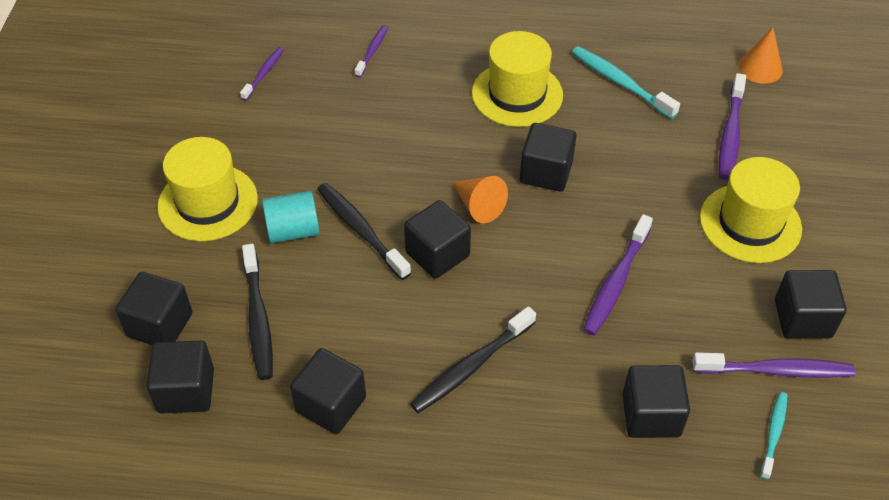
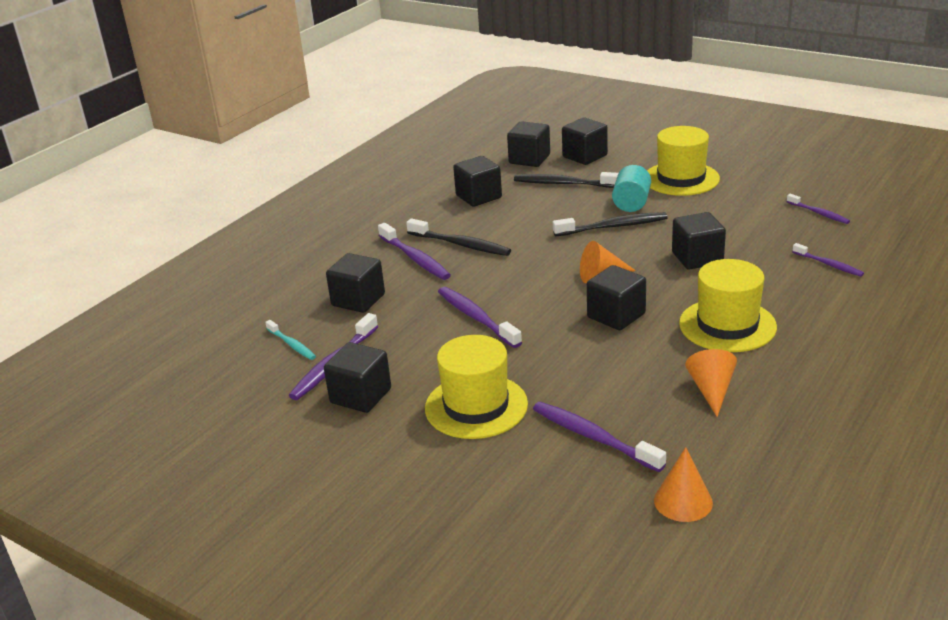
camera: 120 degrees right, 20 degrees down
(437, 254) = (566, 251): black cube -> black cube (697, 258)
(471, 366) = (460, 244): black toothbrush -> black toothbrush turned 135 degrees clockwise
(528, 401) = (415, 258): none -> purple toothbrush
(620, 82) = (711, 390): turquoise toothbrush -> orange cone

